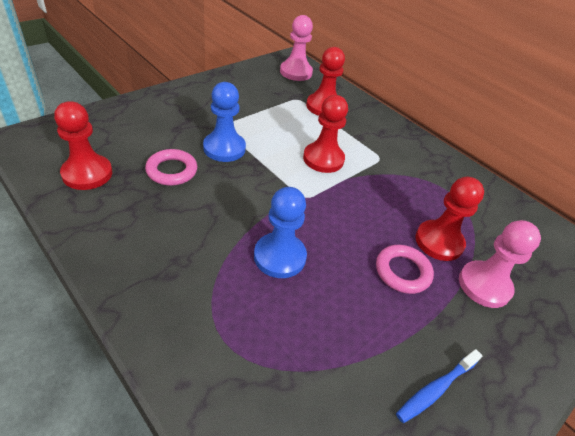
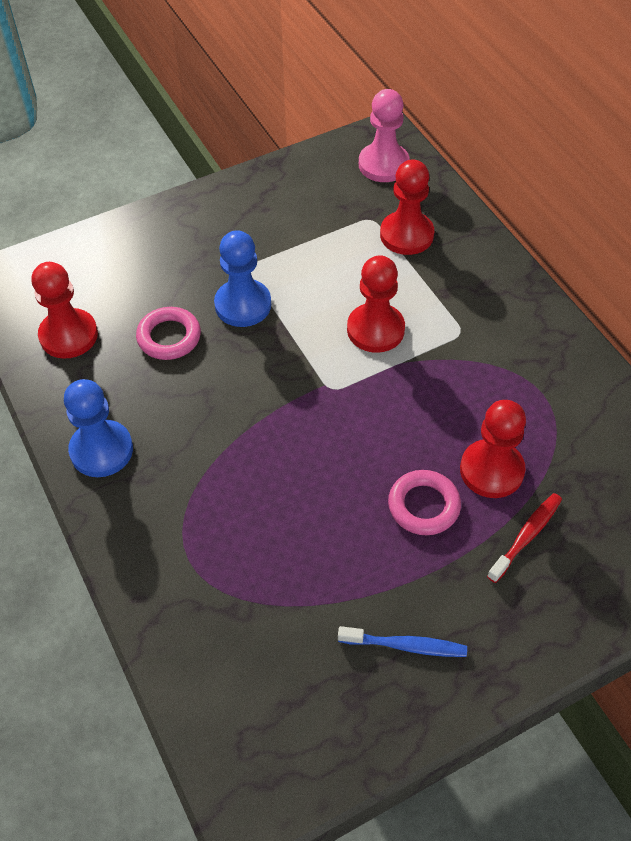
camera: 20 degrees right, 10 degrees up
(279, 257) = (275, 469): blue pawn -> blue pawn (101, 450)
(435, 389) = (405, 645): blue toothbrush -> blue toothbrush turned 150 degrees counterclockwise
(484, 285) = (526, 536): pink pawn -> red toothbrush

